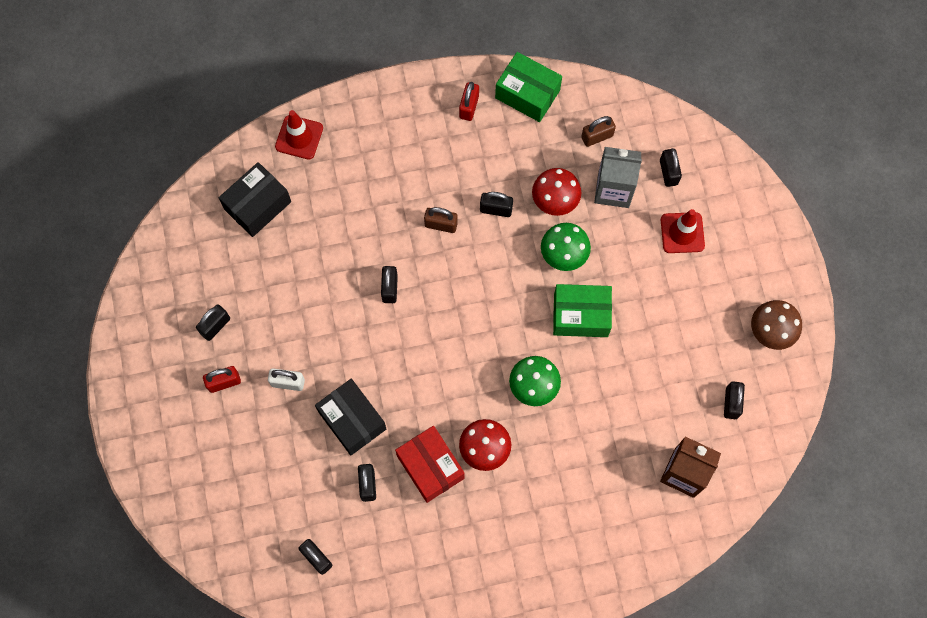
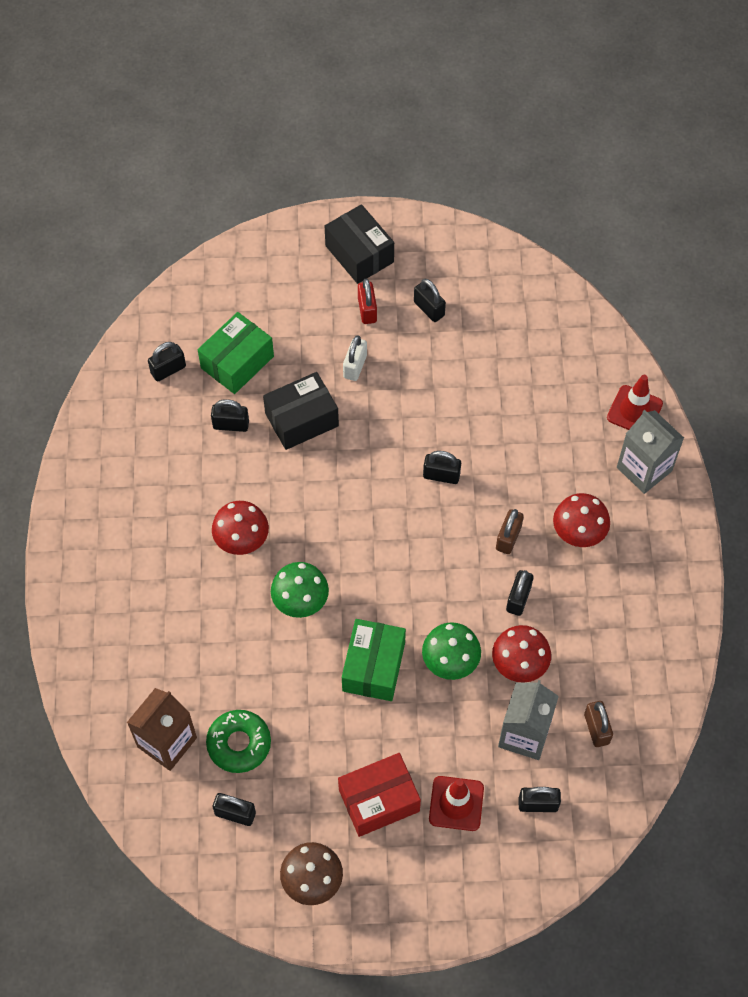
camera: 100 degrees right, 10 degrees down
(257, 205) = (558, 361): black box -> black box (359, 254)
(356, 124) = (644, 469): none -> grey carton
(426, 169) = (578, 533): none -> red mushroom
(430, 467) = (235, 485): red box -> red box (379, 800)
(469, 107) = (653, 591): red padlock -> none
(527, 94) = (663, 659): green box -> green box (237, 362)
(672, 412) = (239, 744): none -> green donut

